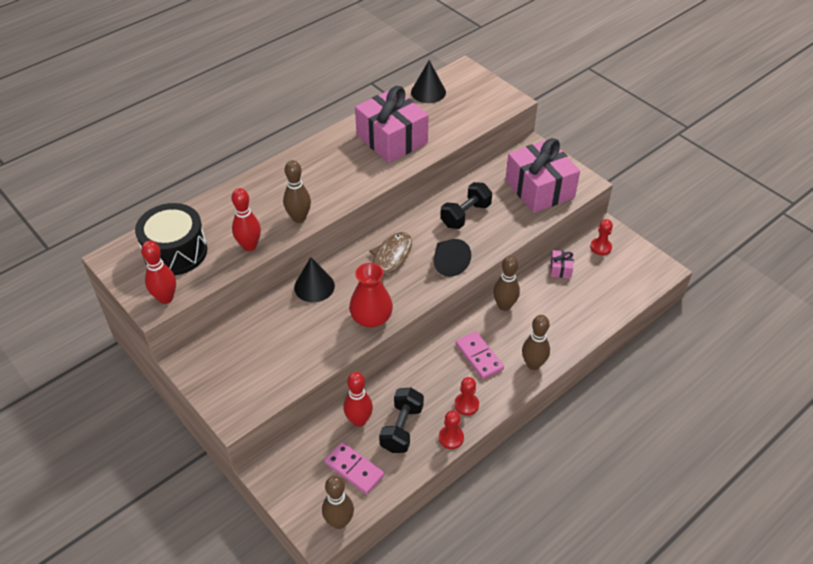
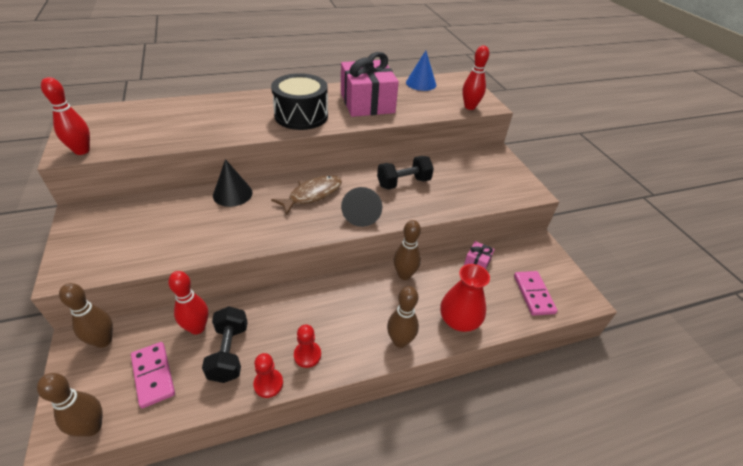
camera: 20 degrees right, 5 degrees down
(175, 252) = (127, 123): black drum -> black drum (301, 115)
(249, 246) = (186, 137): red bowling pin -> red bowling pin (469, 107)
(299, 218) = (244, 130): brown bowling pin -> brown bowling pin (103, 341)
(371, 318) = (258, 235): red vase -> red vase (459, 320)
(401, 428) = (229, 353): black dumbbell -> black dumbbell turned 45 degrees counterclockwise
(428, 92) = (421, 83): black cone -> blue cone
(479, 356) = (351, 312): pink domino -> pink domino (533, 294)
(539, 189) = (484, 184): pink gift -> none
(600, 247) = (526, 256): red pawn -> none

